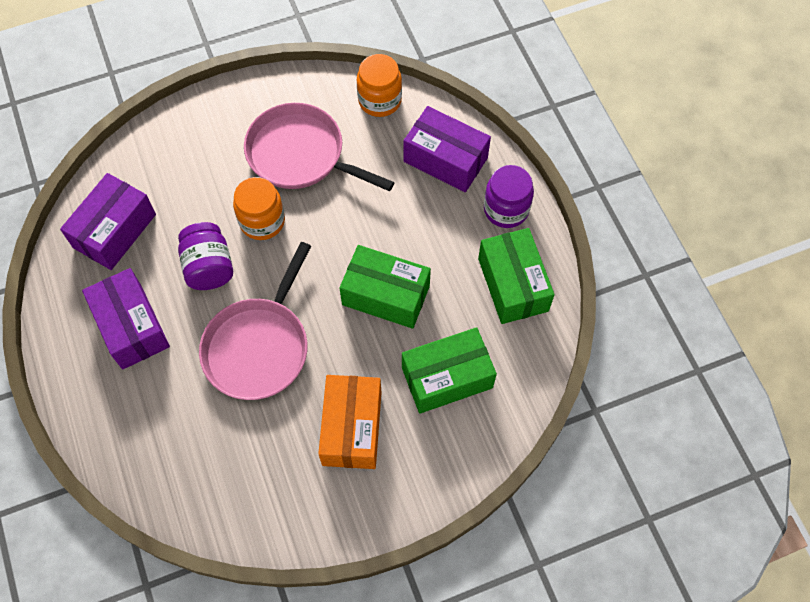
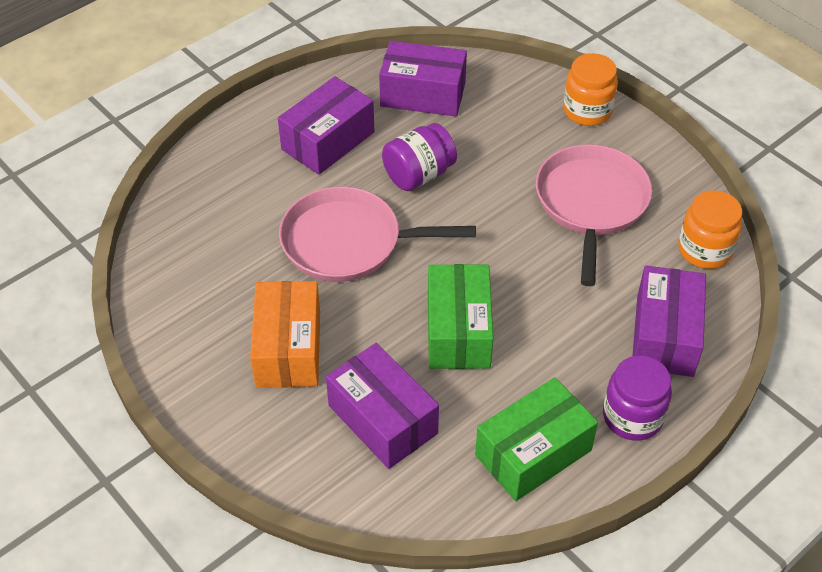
camera: 70 degrees right, 15 degrees down
(262, 221) = (493, 198): orange jar -> orange jar (587, 111)
(352, 428) = (288, 349): orange box -> orange box turned 75 degrees counterclockwise
(447, 377) = (383, 419): green box -> purple box

